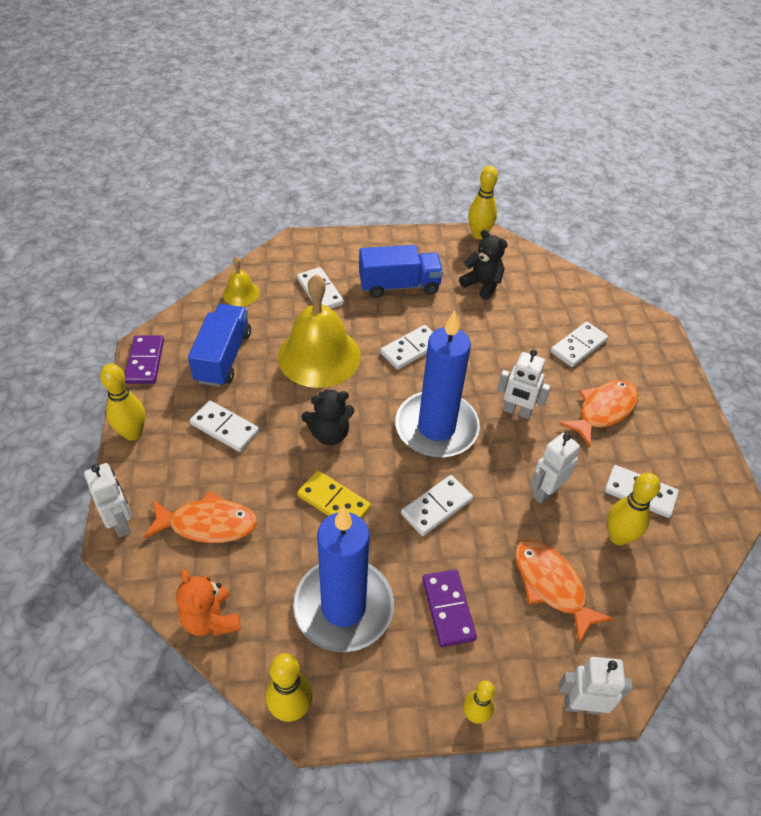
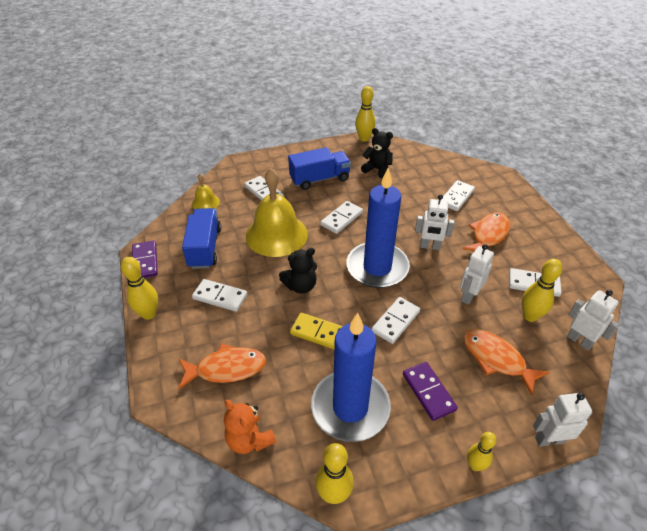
camera: 10 degrees left, 5 degrees down
(121, 523) = (156, 382): white robot -> white robot (579, 341)

